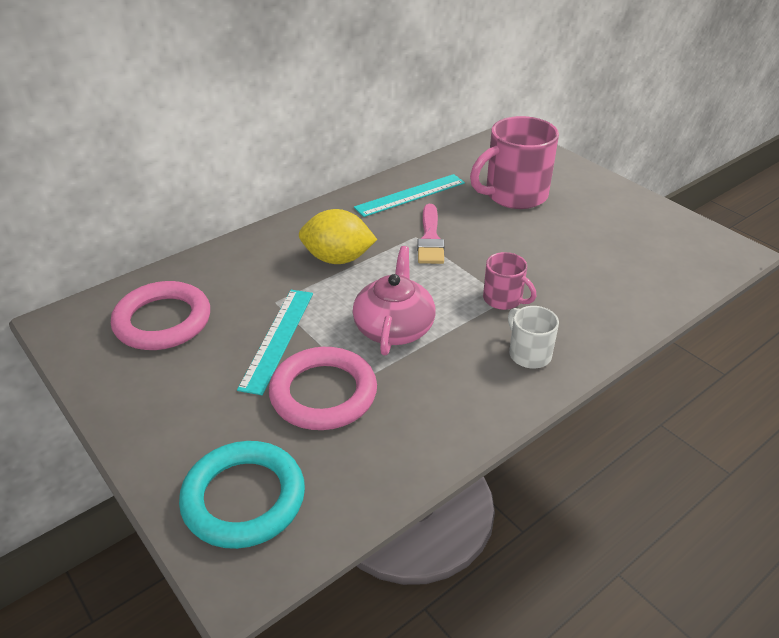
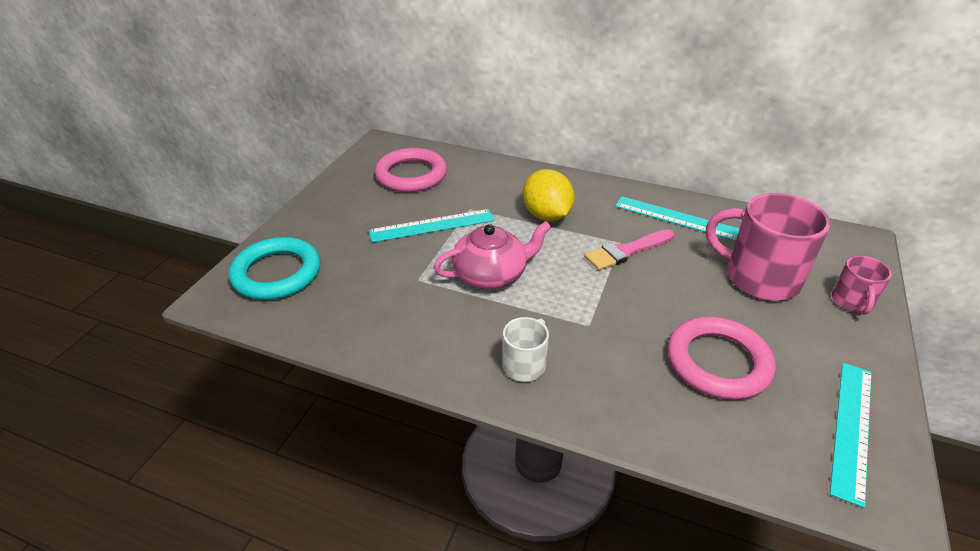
camera: 60 degrees right, 0 degrees up
(323, 393) = (392, 268): pink ring -> pink ring (718, 362)
(503, 299) = (586, 324): pink mug -> pink mug (852, 302)
(675, 233) = (852, 428): none -> turquoise ruler

